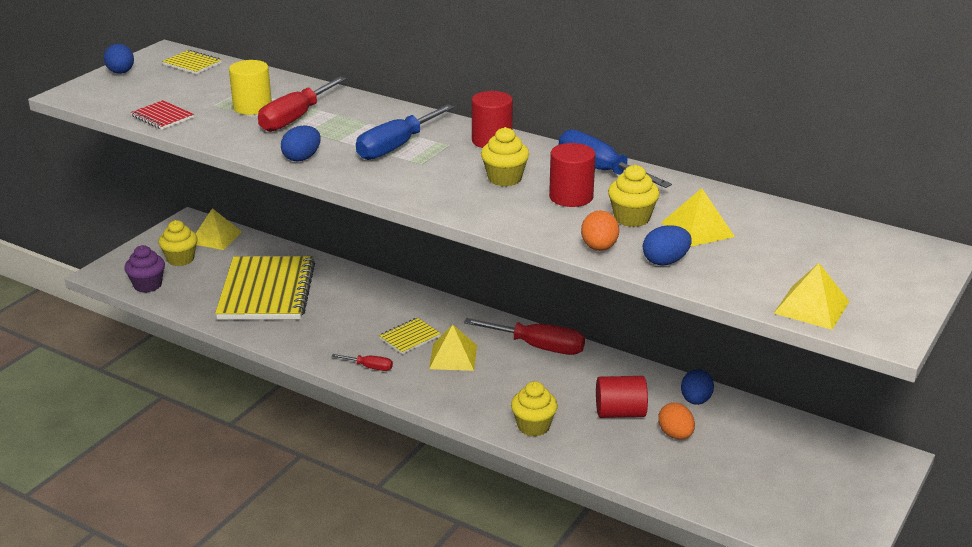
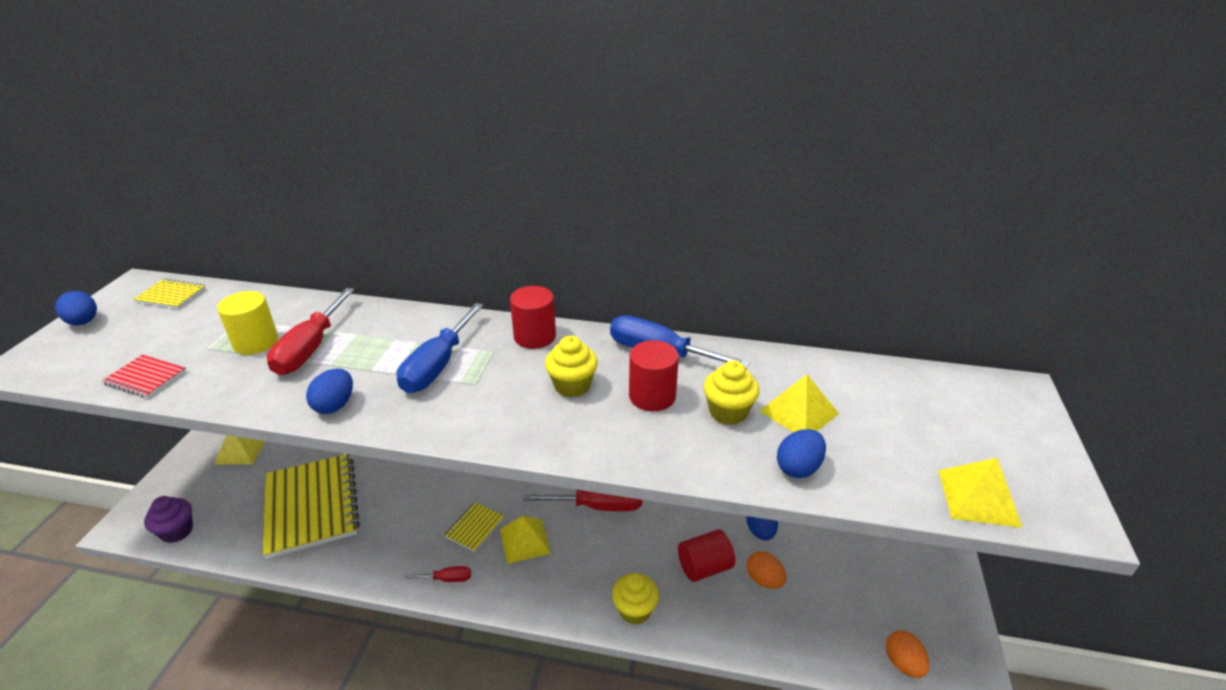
camera: 20 degrees left, 5 degrees up
(180, 259) = (208, 487): yellow cupcake -> none
(599, 248) = (721, 465): orange egg -> orange egg (903, 663)

